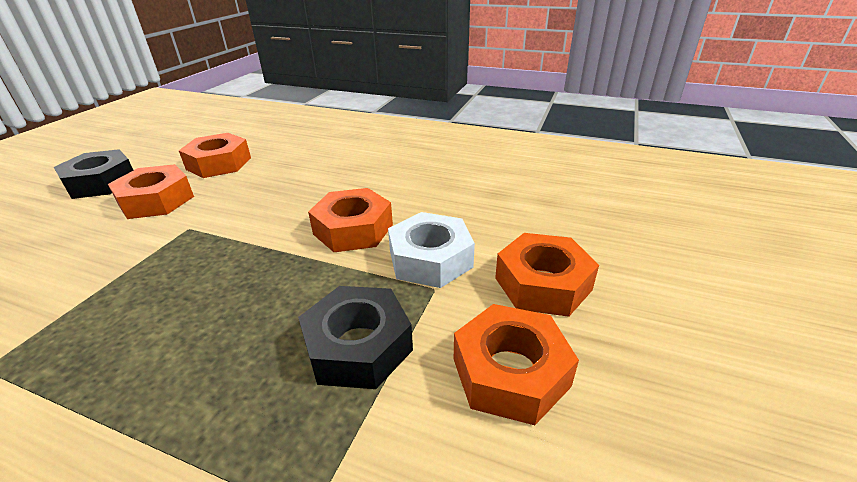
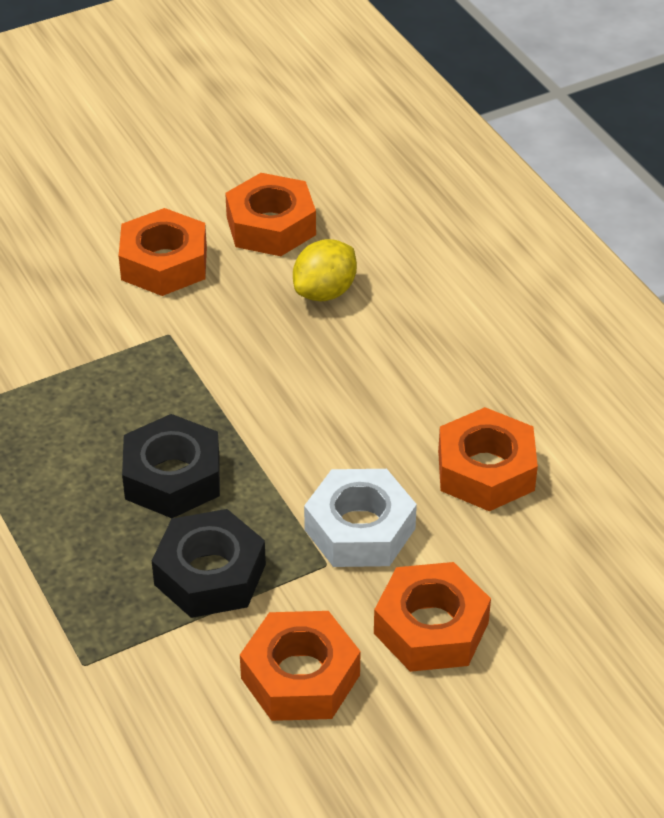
camera: 40 degrees right, 10 degrees up
(101, 182) = (126, 191): black nut -> black nut (172, 477)
(280, 174) = (325, 292): none -> yellow lemon
(353, 229) = (324, 439): orange nut -> orange nut (486, 470)

